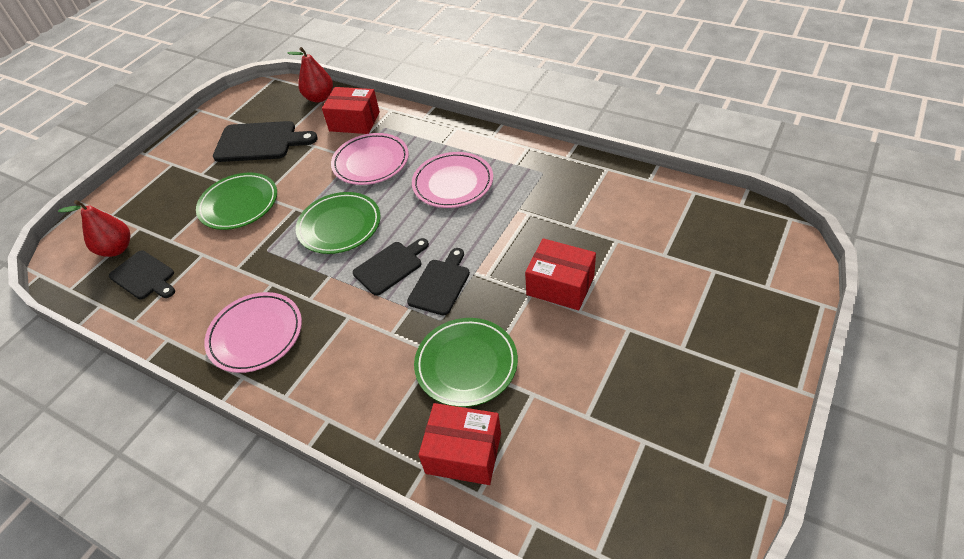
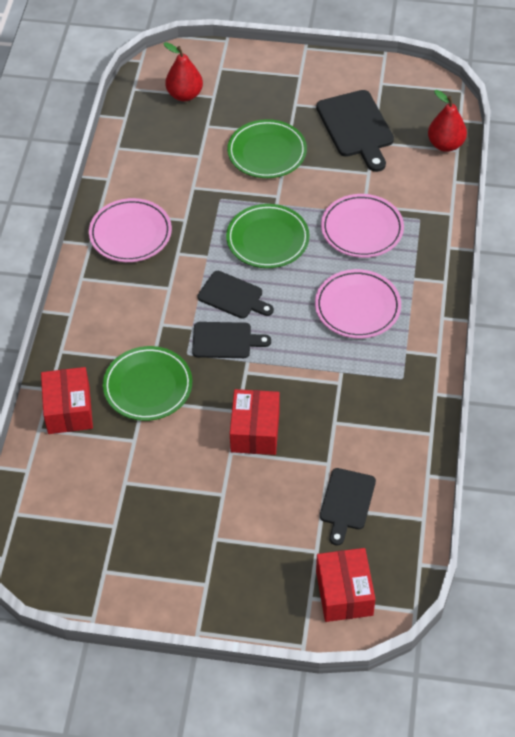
camera: 65 degrees right, 5 degrees up
(144, 276) = (162, 130): black cutting board -> black cutting board (346, 502)
(354, 121) = (419, 190): red box -> red box (344, 593)

